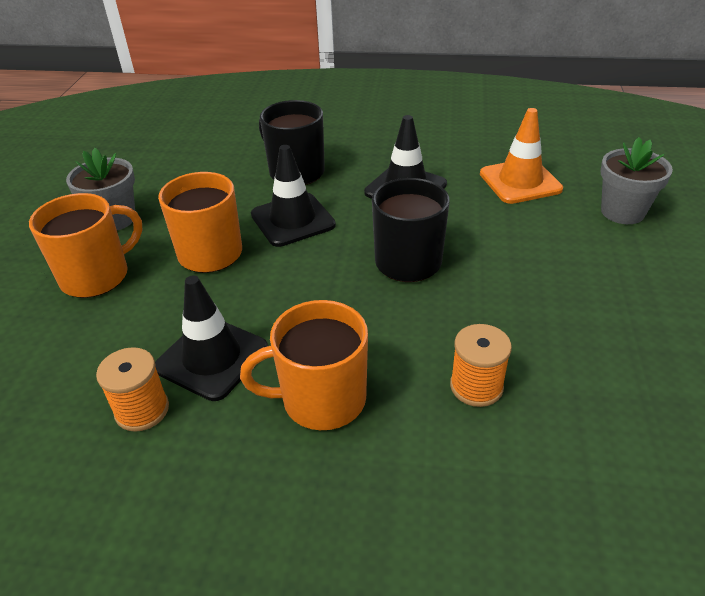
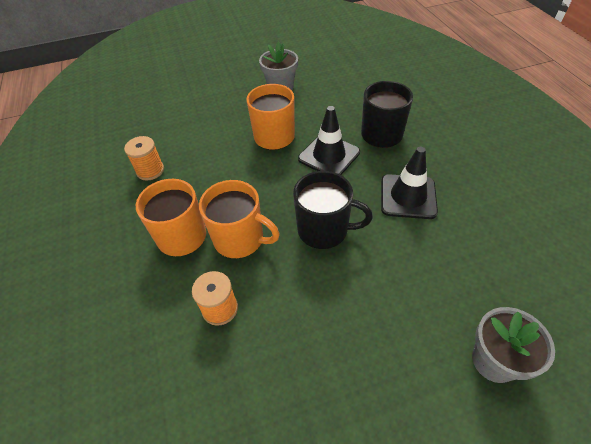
camera: 65 degrees right, 10 degrees up
(97, 276) = (232, 107): orange mug -> orange mug (240, 239)
(212, 358) = (193, 178): black traffic cone -> none
(520, 181) = (478, 266): orange traffic cone -> none

